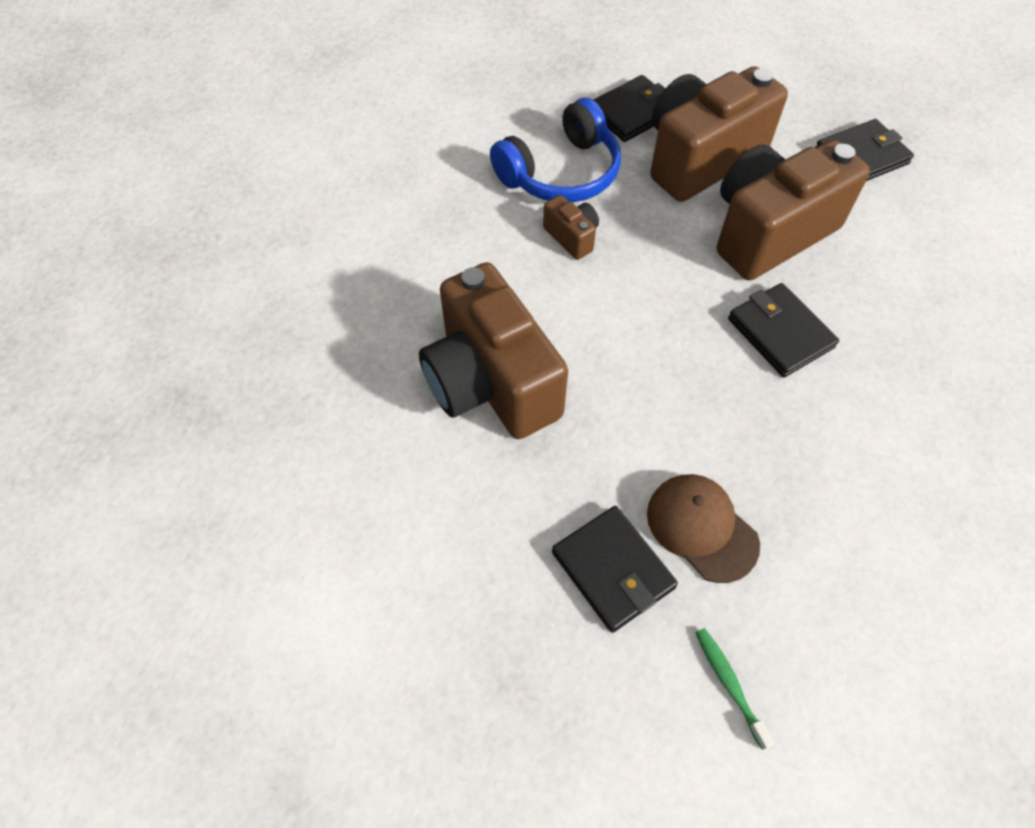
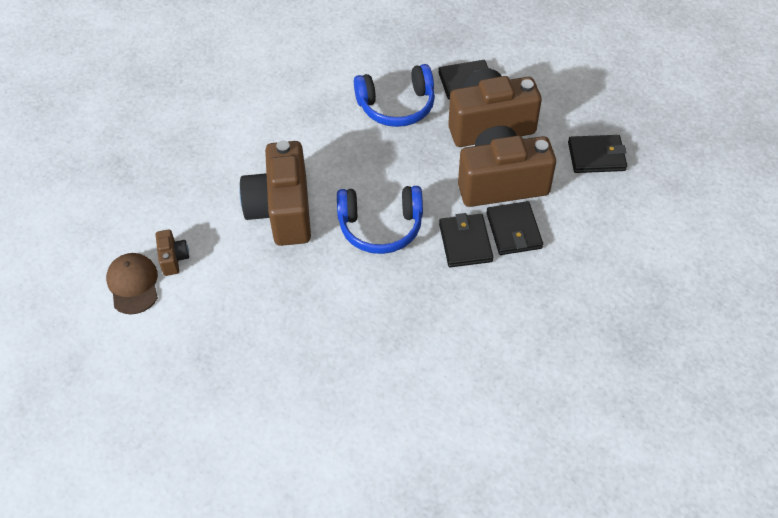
camera: 25 degrees right, 5 degrees down
(572, 237) = (378, 146): brown camera -> brown camera (173, 259)
(613, 570) = (287, 328): black wallet -> black wallet (514, 230)
(649, 353) = (380, 226): none -> blue headphones
(701, 528) = (348, 326): brown cap -> brown cap (133, 284)
(729, 684) = (311, 403): green toothbrush -> none

